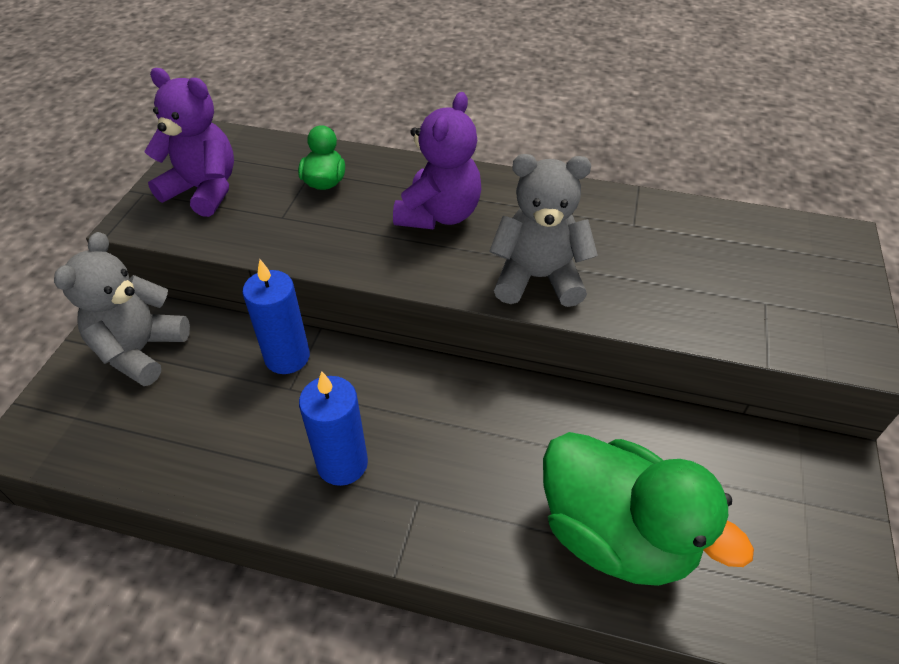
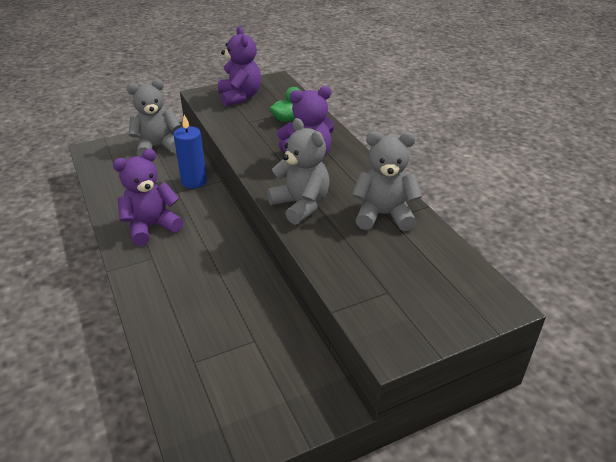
camera: 50 degrees right, 10 degrees down
(342, 463) = (151, 227): blue candle -> purple teddy bear
(615, 534) = (191, 330): green duck -> none
(624, 225) = (383, 215): none -> grey teddy bear

